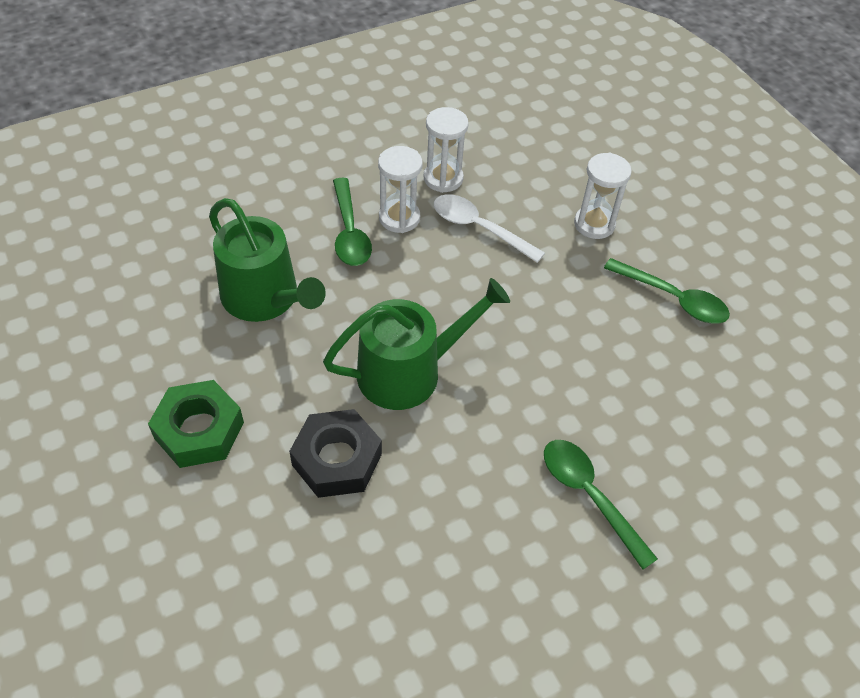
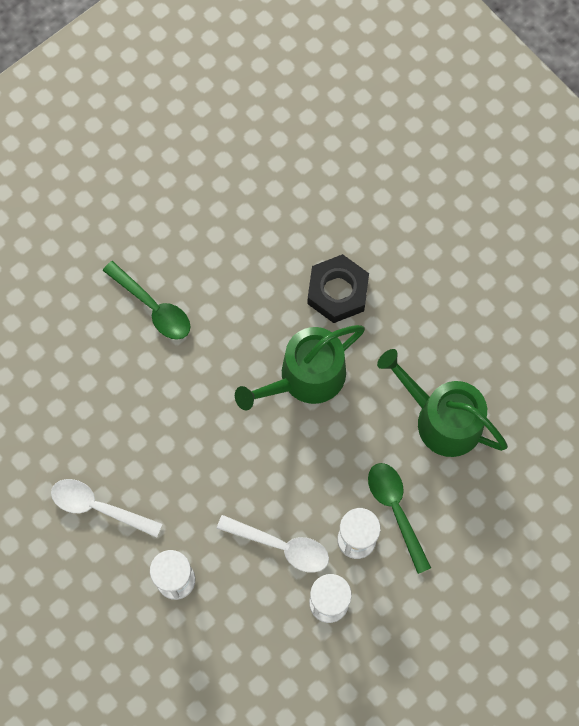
camera: 170 degrees right, 20 degrees up
(199, 430) = (443, 290): green nut -> none
(672, 298) = (99, 507): green spoon -> white spoon

